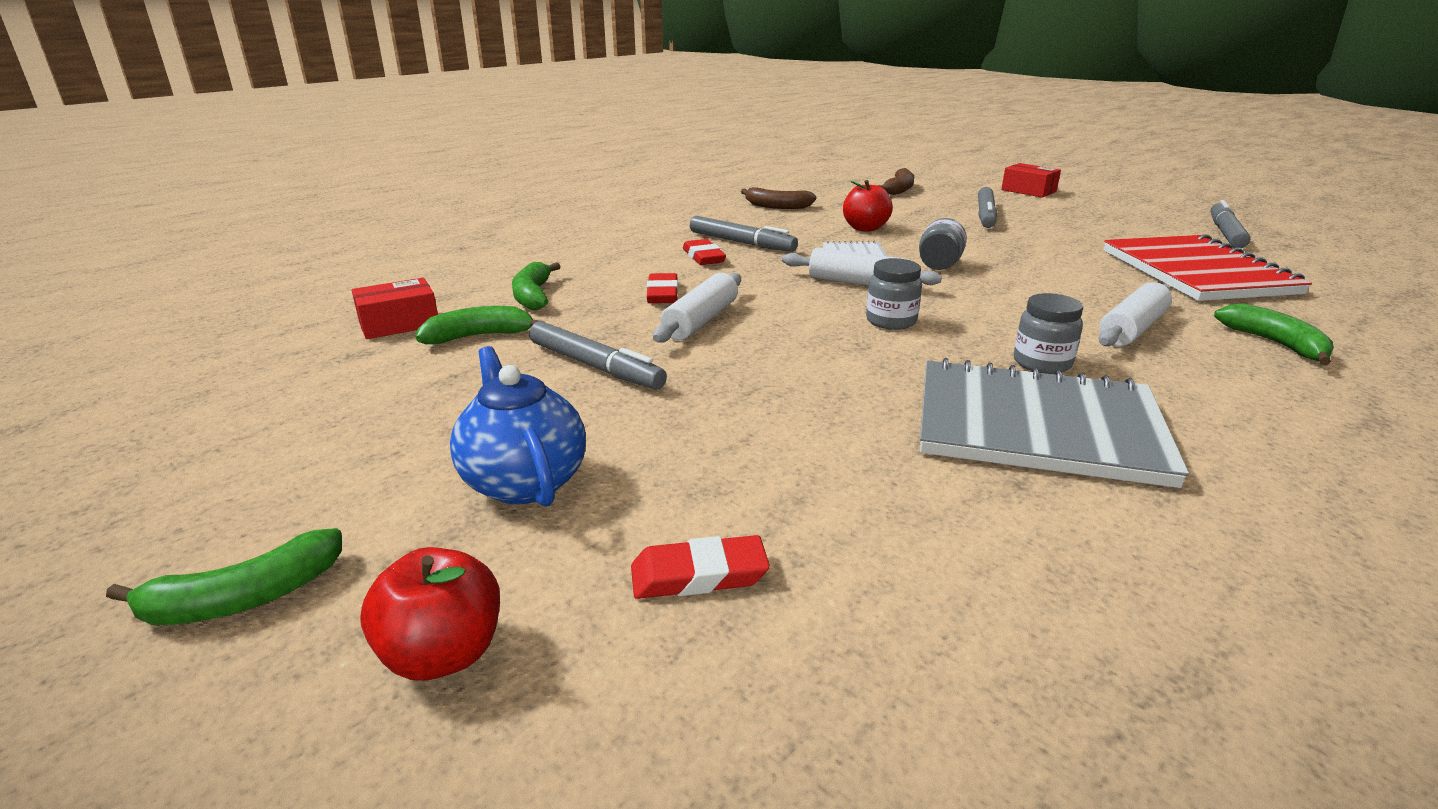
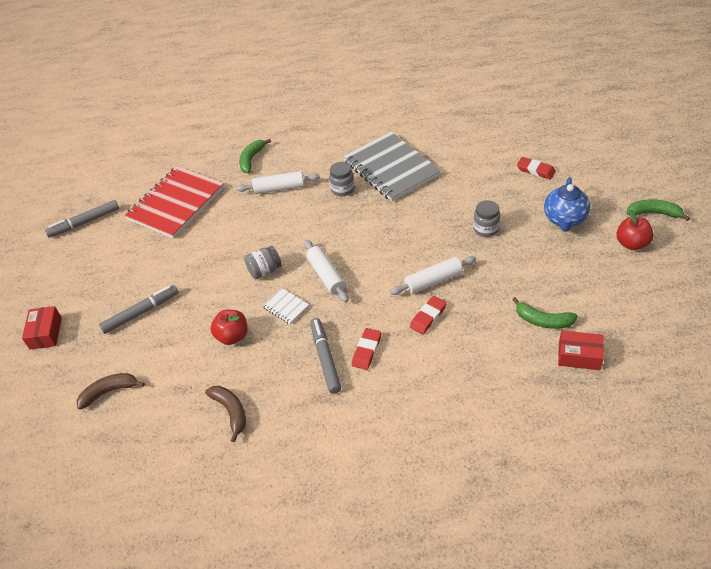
camera: 135 degrees left, 20 degrees up
(443, 654) = (606, 178): red apple -> red apple (631, 244)
(533, 296) = (495, 352): green banana -> none
(595, 366) = (505, 268): grey marker -> none
(891, 321) = (356, 238): grey jar -> grey jar (486, 229)

